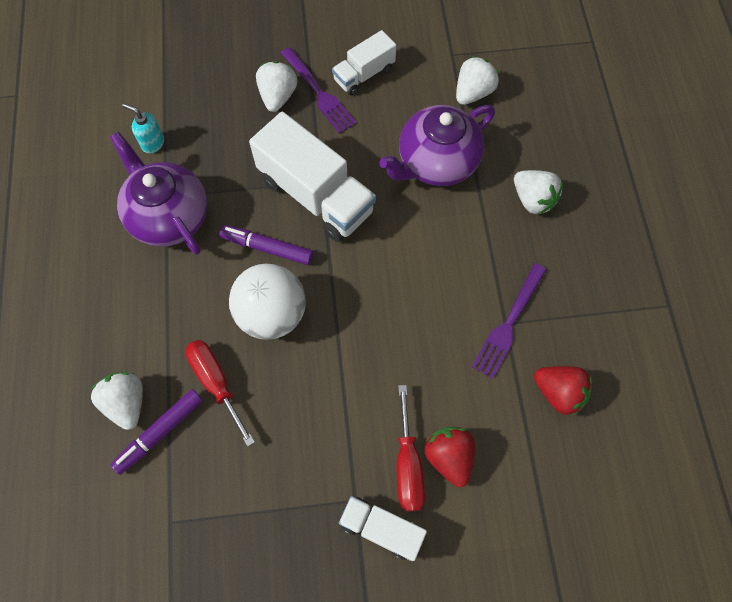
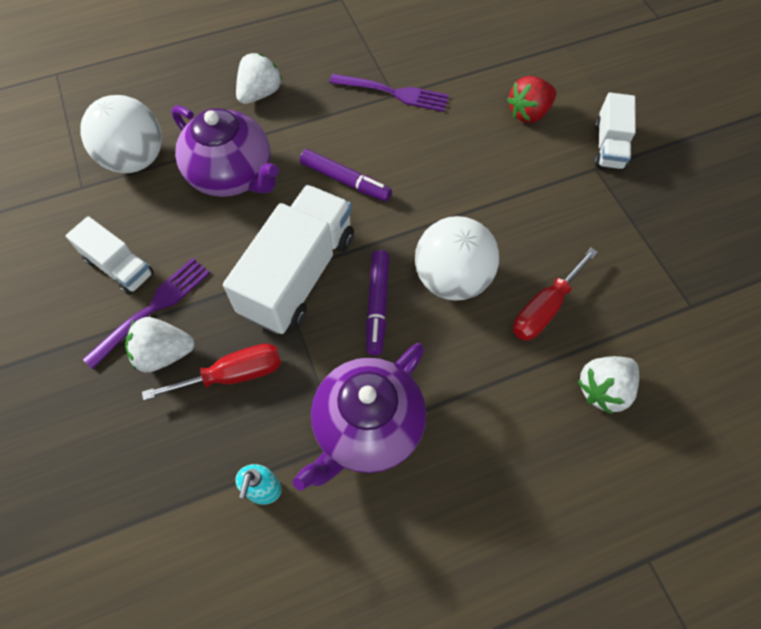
camera: 105 degrees left, 5 degrees down
(160, 432) = (617, 345): purple marker -> purple marker (345, 181)
(408, 465) = (548, 139): red screwdriver -> red screwdriver (233, 375)
(473, 93) = (135, 159): white strawberry -> white ball
(558, 392) = (443, 54): red strawberry -> none

